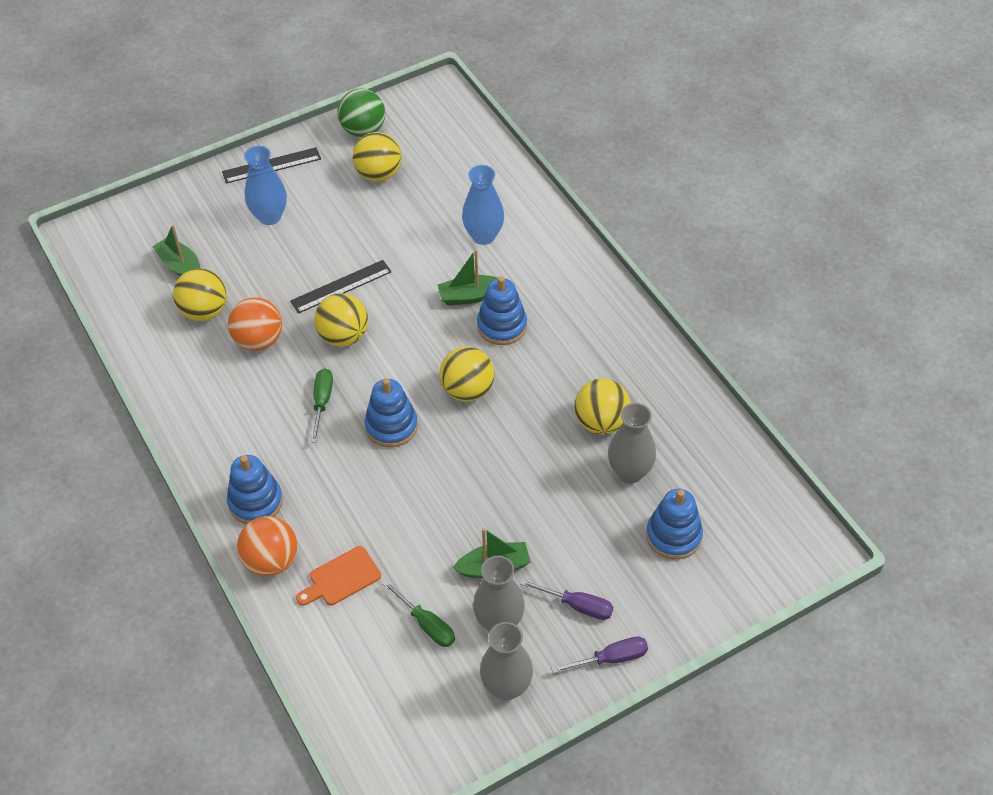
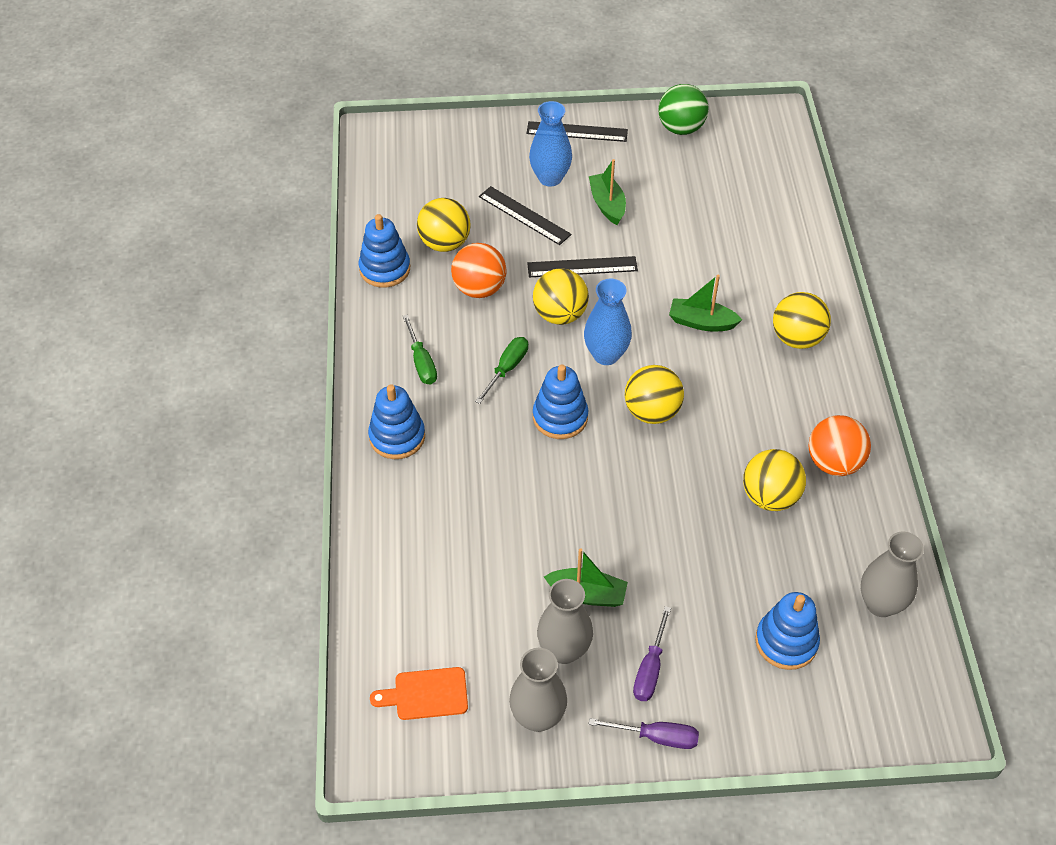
camera: 25 degrees right, 0 degrees up
(180, 266) = (445, 194): green boat -> green boat (607, 204)
(264, 259) = (524, 215): none -> black ruler
(271, 561) = (382, 497): orange ball -> orange ball (834, 463)
(341, 578) = (437, 541): orange cutting board -> orange cutting board (426, 694)
(379, 174) = (674, 174): yellow ball -> yellow ball (797, 338)
(426, 624) = (493, 621): green screwdriver -> green screwdriver (421, 362)
(483, 236) = (746, 269): blue vase -> blue vase (606, 355)
(502, 326) = (718, 363): blue stacking toy -> blue stacking toy (385, 269)
(577, 606) = (650, 669): purple screwdriver -> purple screwdriver turned 60 degrees clockwise
(630, 472) = (773, 558): grey vase -> grey vase (880, 604)

